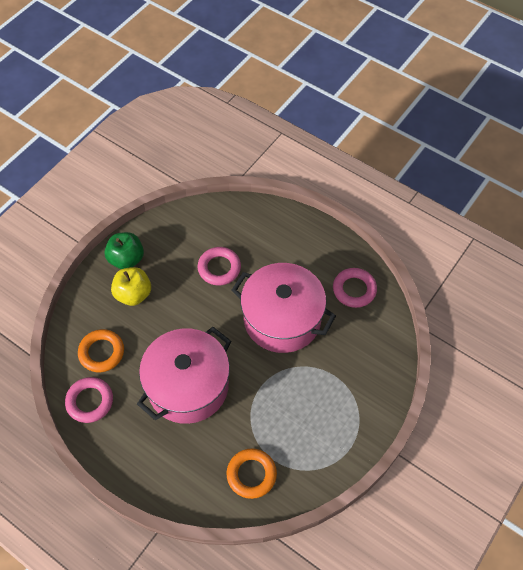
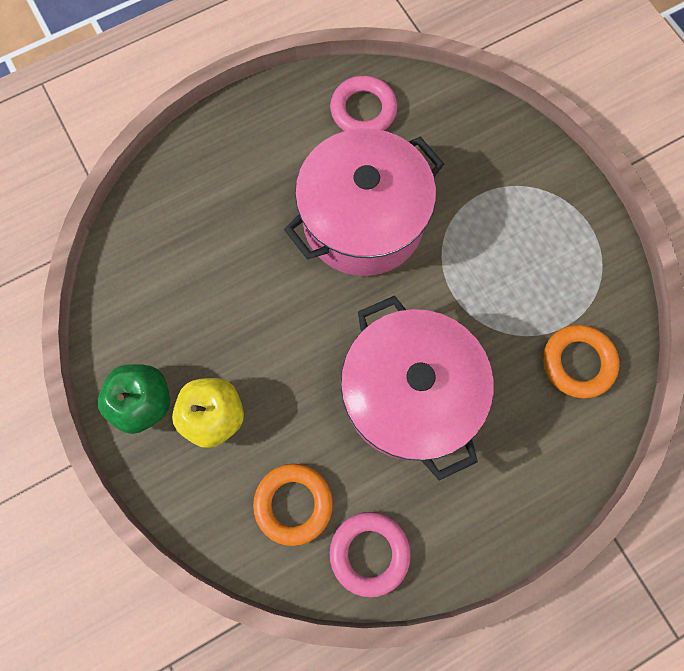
camera: 65 degrees left, 15 degrees up
(219, 268) = (235, 270): pink ring -> none

